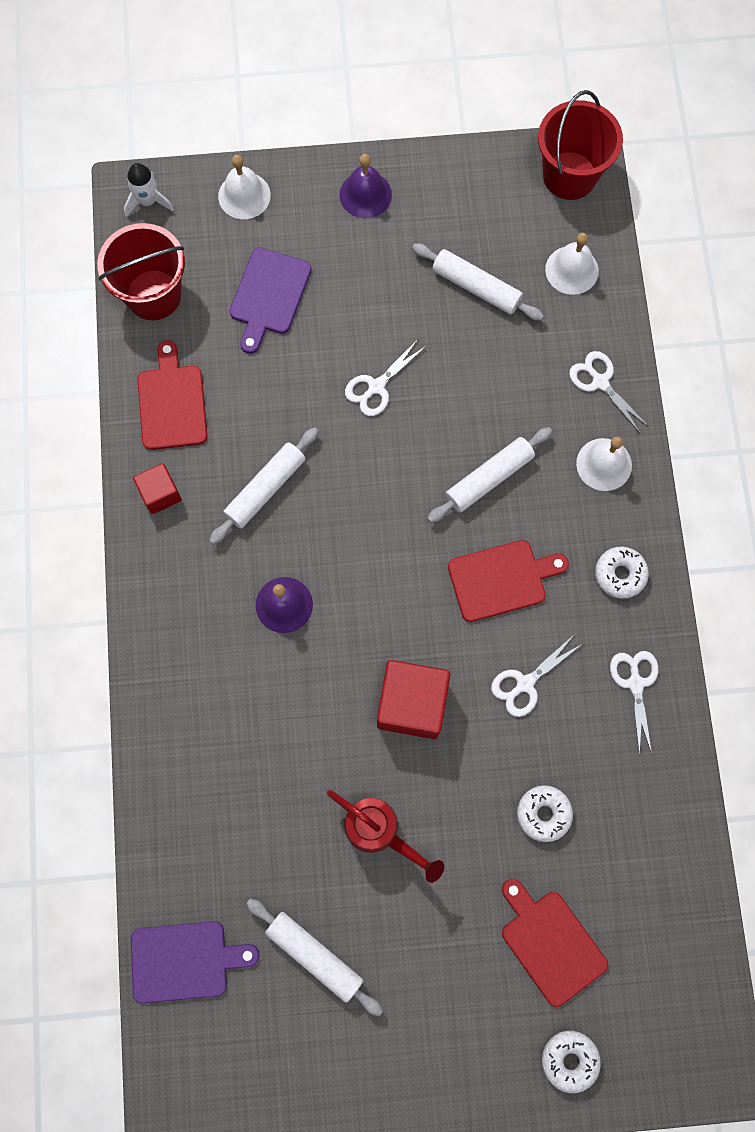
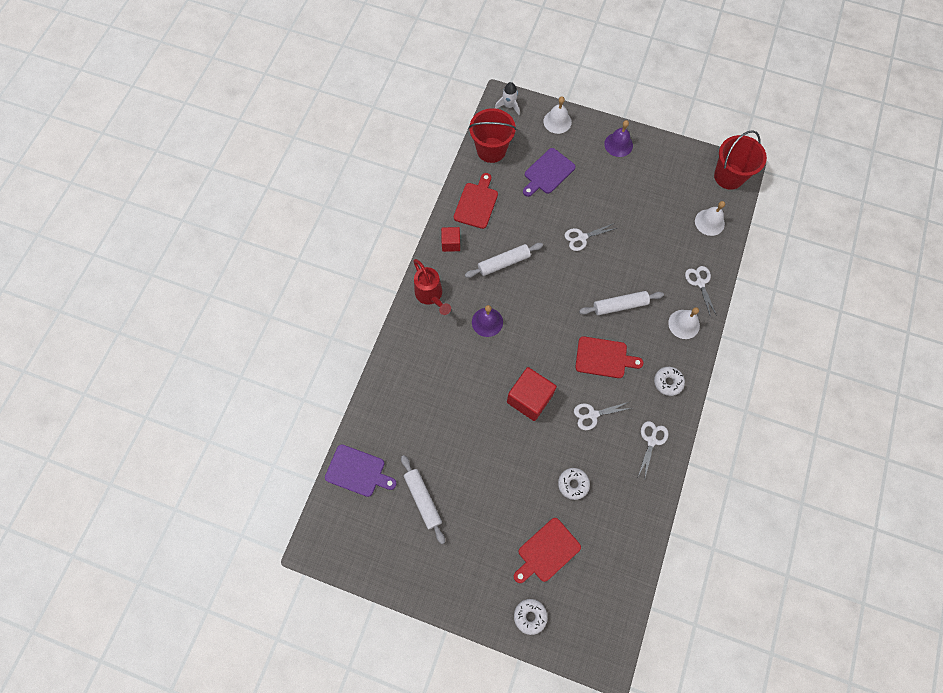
camera: 25 degrees right, 5 degrees down
(380, 832) = (484, 454): red watering can -> red watering can (431, 296)
(476, 287) = (655, 210): white rolling pin -> none
(550, 943) = (547, 551): red cutting board -> red cutting board turned 120 degrees counterclockwise

